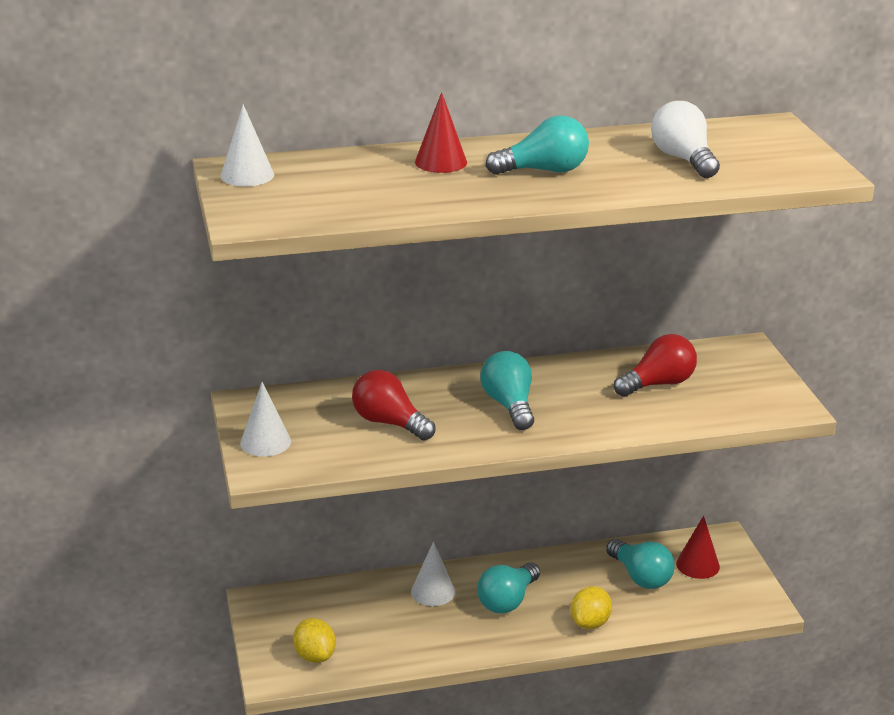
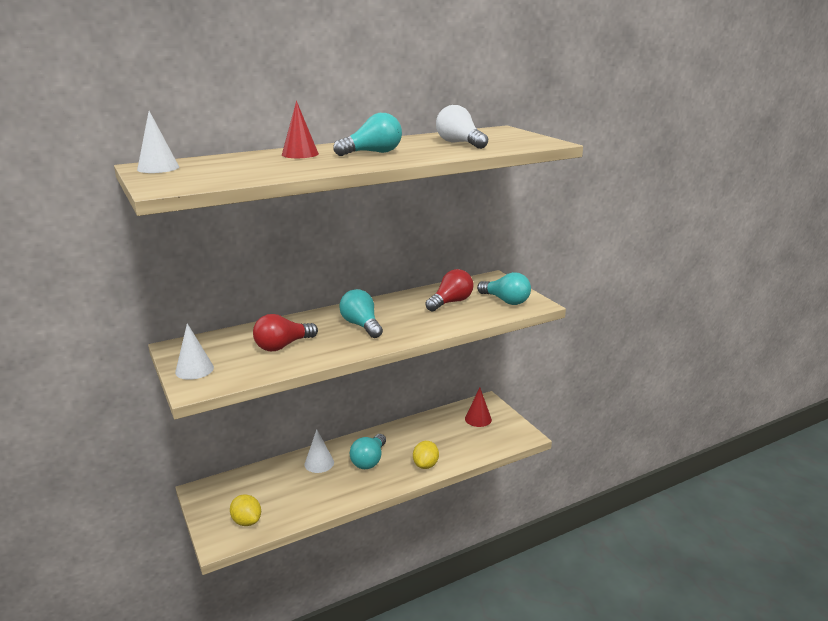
camera: 15 degrees left, 5 degrees down
(389, 423) = (283, 346): red light bulb -> red light bulb turned 60 degrees counterclockwise
(640, 577) = (447, 431): turquoise light bulb -> turquoise light bulb (505, 301)

